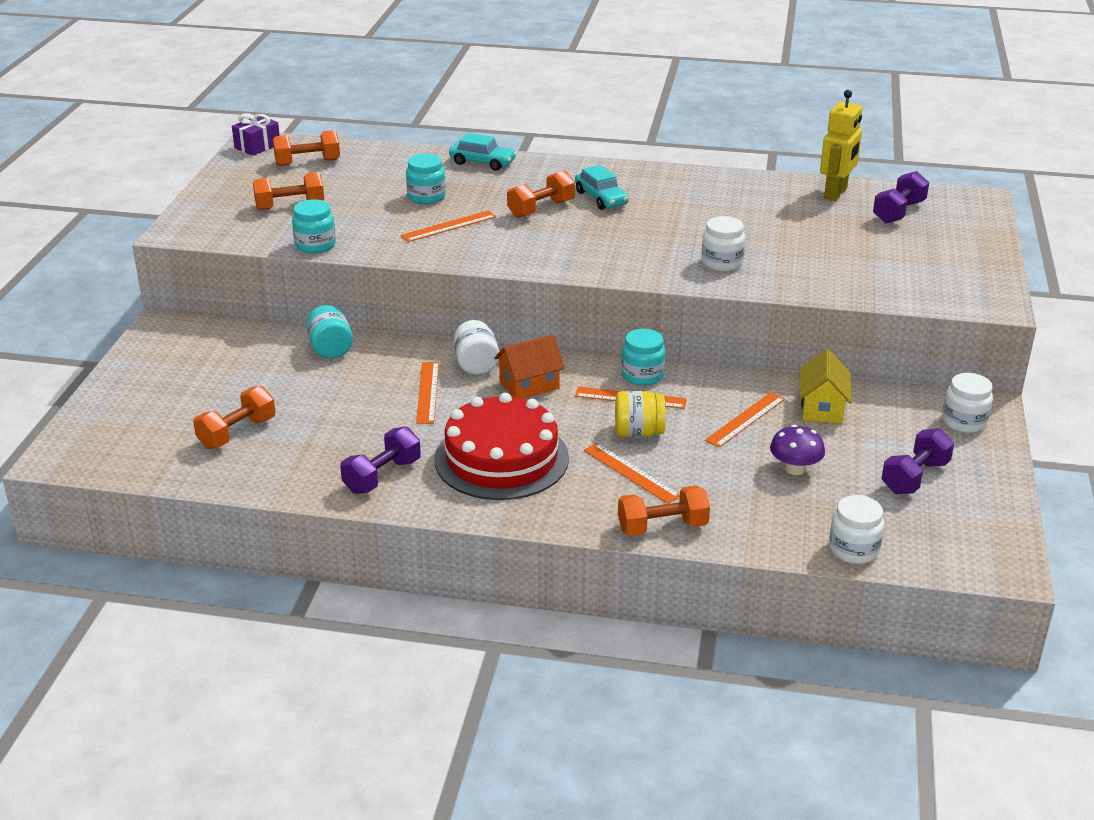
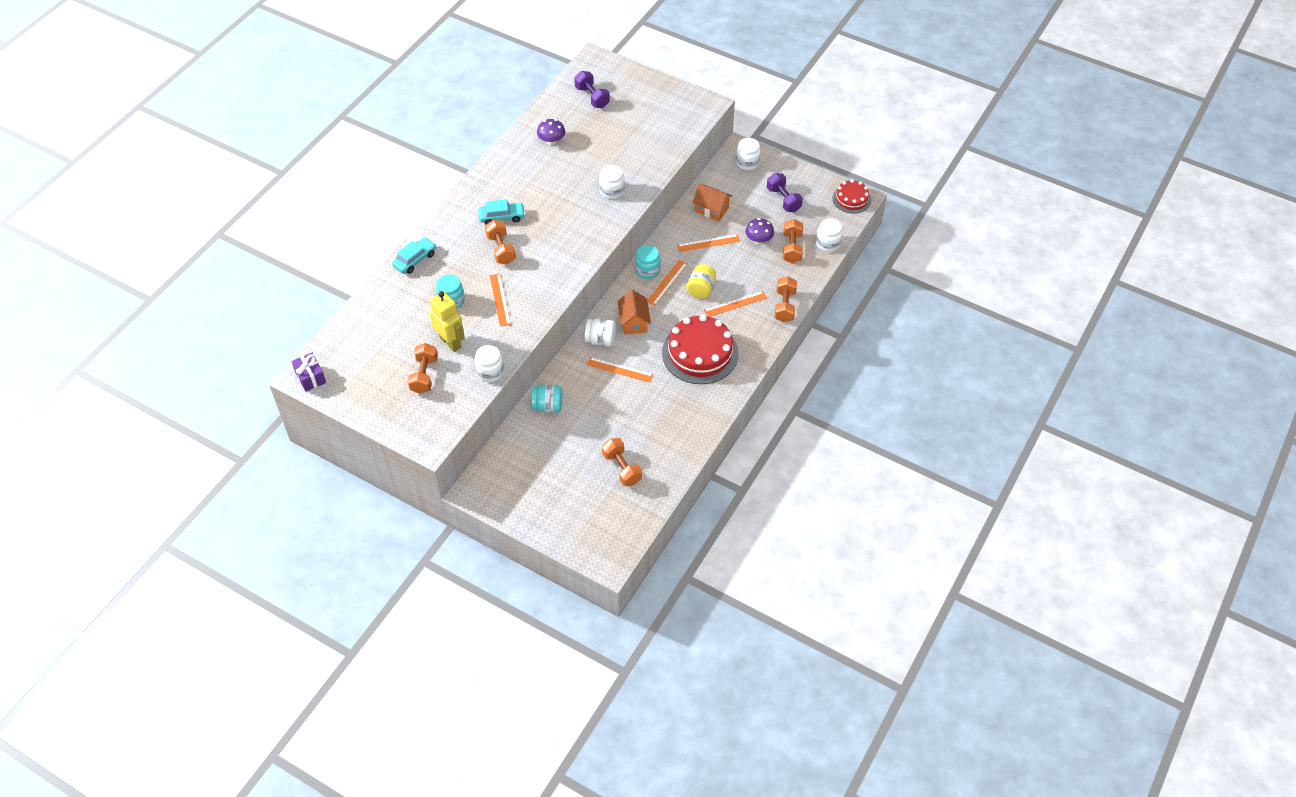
camera: 70 degrees left, 20 degrees up
(308, 162) = (358, 353): orange dumbbell -> orange dumbbell (792, 248)
(315, 245) = (490, 372): turquoise jar -> white jar
(382, 476) = (694, 409): purple dumbbell -> none
(745, 419) = (708, 243): orange ruler -> orange ruler turned 75 degrees counterclockwise
(778, 202) = (551, 141): none -> purple mushroom
(822, 408) = (711, 210): yellow house -> orange house
(836, 193) = (555, 113): yellow robot -> yellow robot (450, 342)
(994, 558) = (851, 199): none -> red cake

